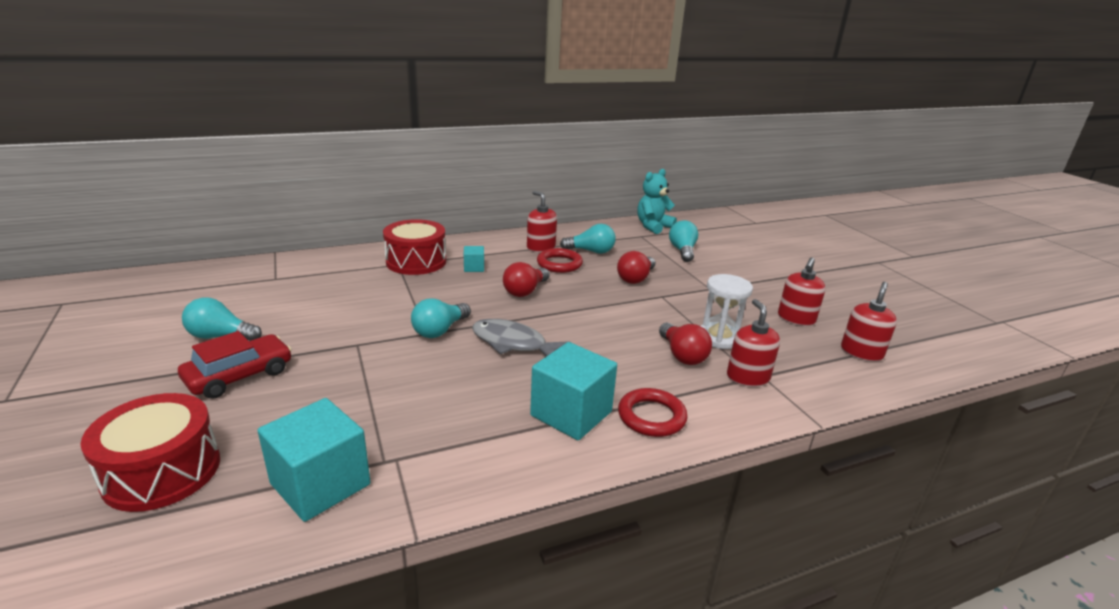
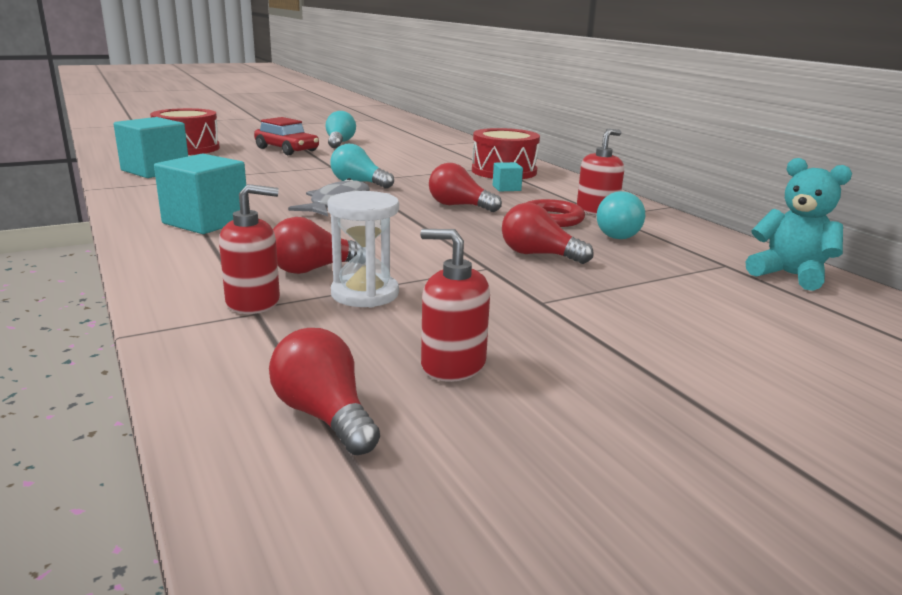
camera: 85 degrees right, 5 degrees down
(651, 416) = (186, 249): red ring -> none
(682, 251) = (694, 291): turquoise light bulb -> none
(861, 352) = (324, 415): red soap dispenser -> red light bulb

